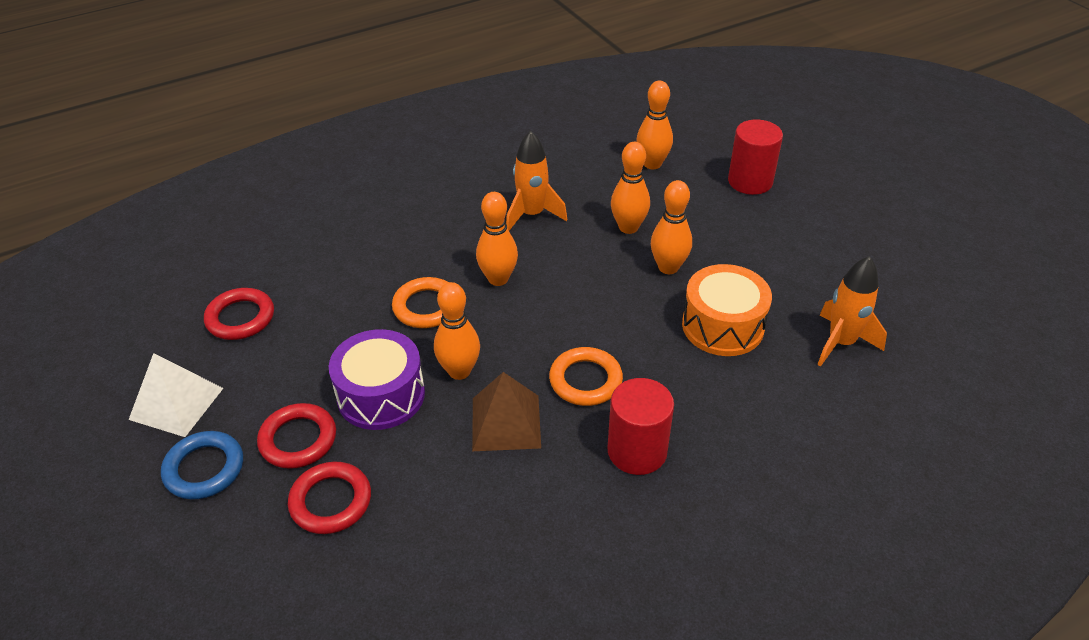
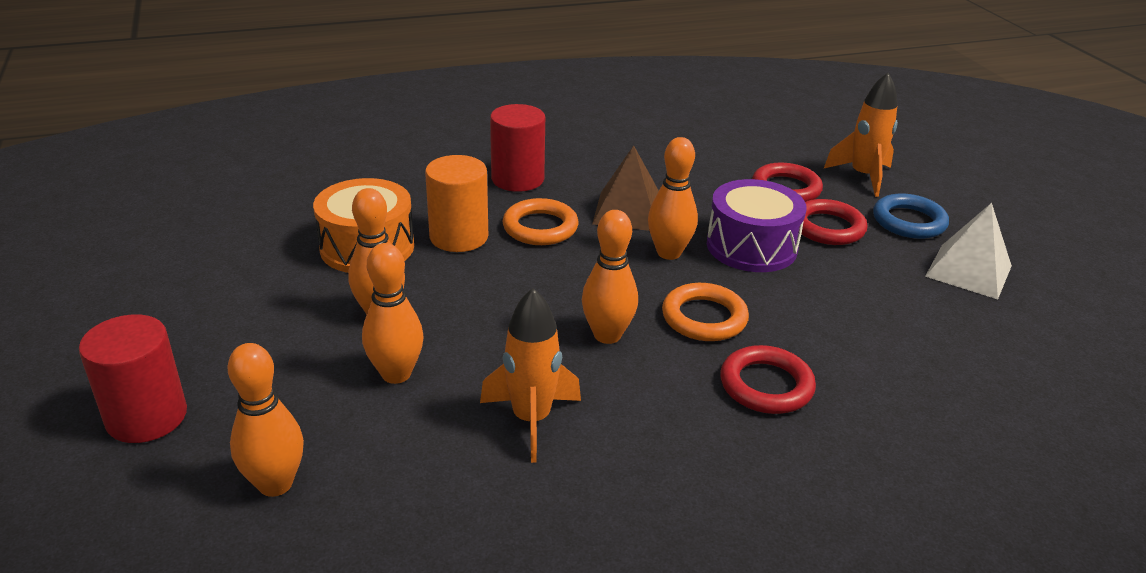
camera: 170 degrees left, 10 degrees down
(240, 318) = (943, 342): red ring -> red ring (766, 385)
(653, 353) = (459, 237): none -> orange cylinder
(841, 343) = (261, 216): orange rocket -> orange rocket (863, 176)

